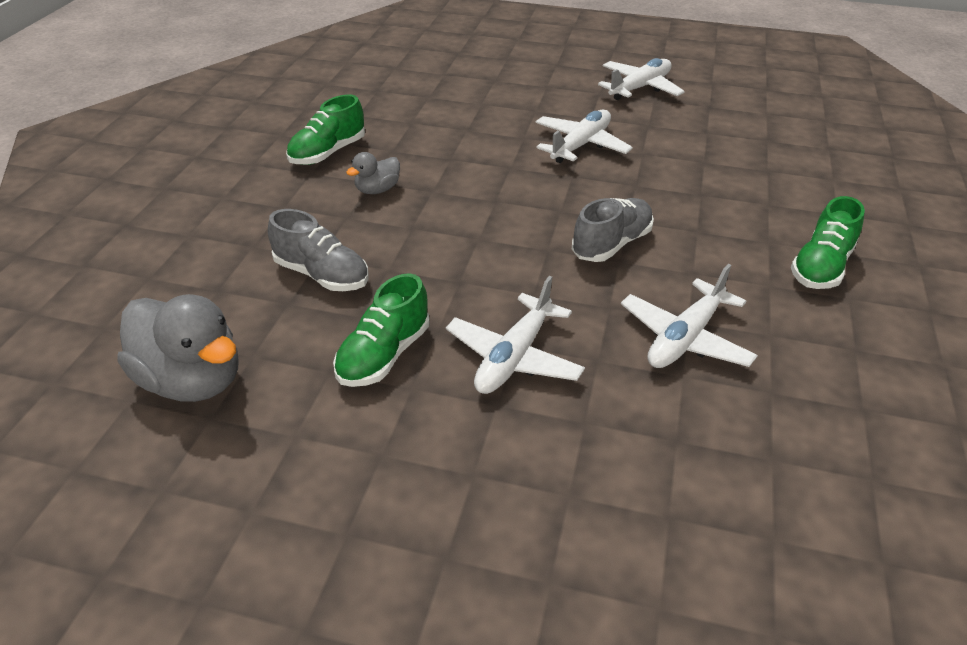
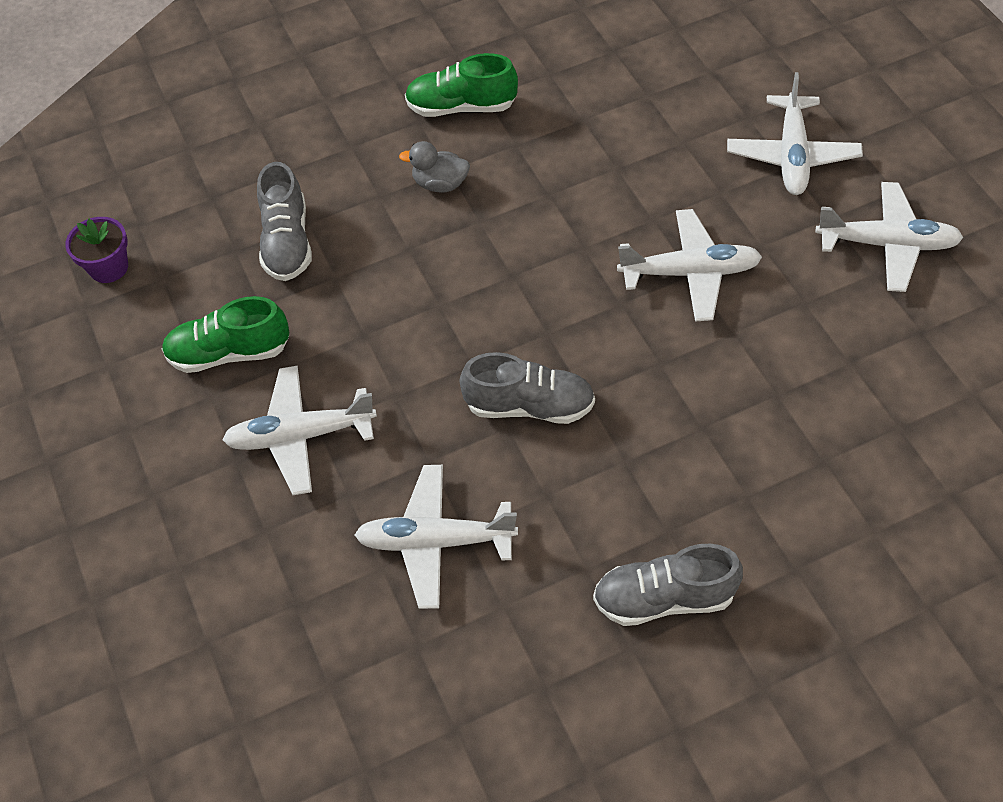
camera: 55 degrees right, 15 degrees up
(192, 381) = (108, 267): grey duck -> purple flower pot
(541, 82) = (792, 155): none -> white plane
(821, 267) = (664, 598): green shoe -> grey shoe

